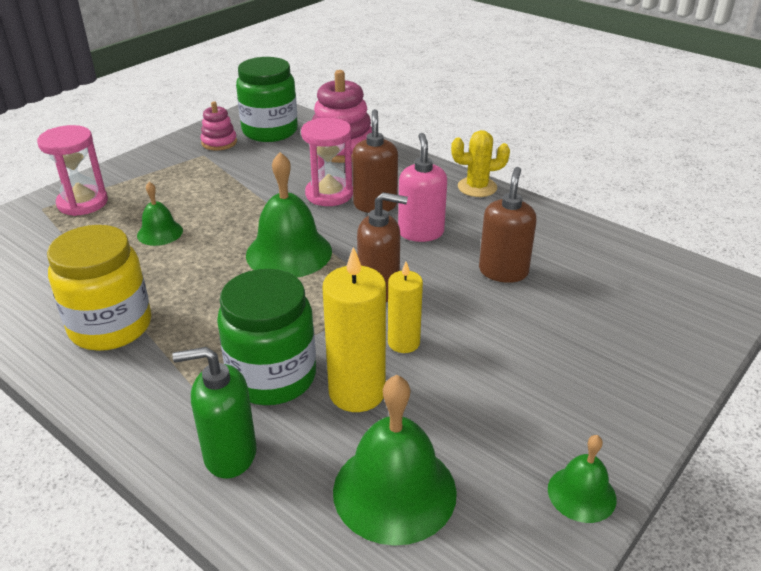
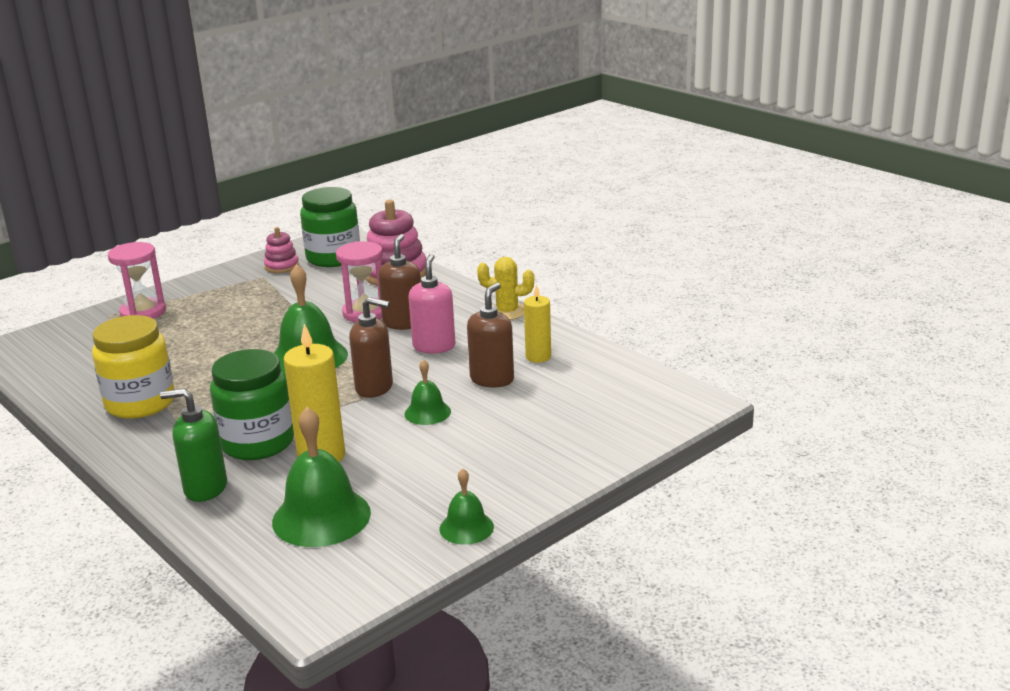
camera: 10 degrees right, 10 degrees down
(160, 232) = (202, 338): green bell -> green bell (427, 412)
(403, 342) = (376, 426): yellow candle -> yellow candle (538, 357)

